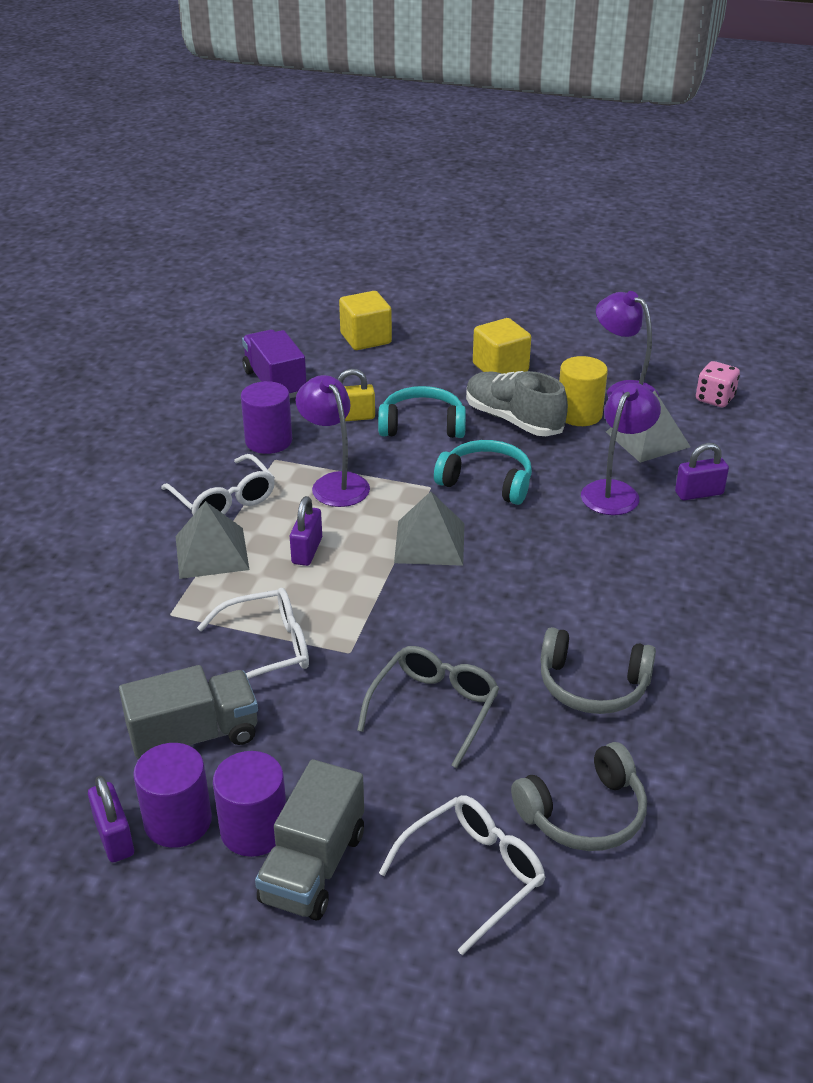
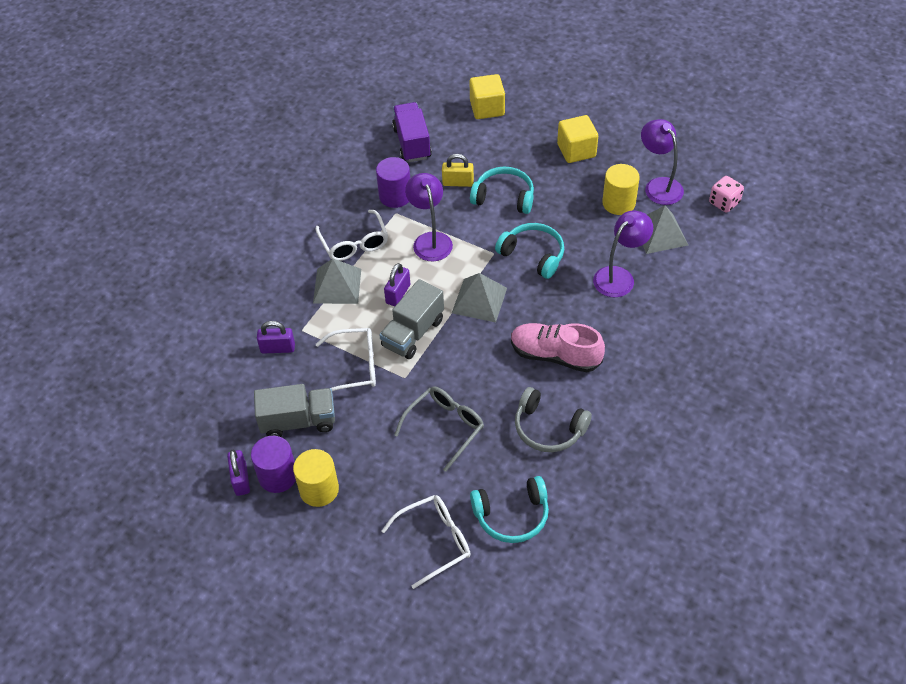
camera: 15 degrees right, 15 degrees up
(254, 830) = (319, 489): purple cylinder -> yellow cylinder
(313, 867) = (346, 519): grey truck -> grey truck (413, 333)
(513, 420) = (569, 201): grey shoe -> none
(564, 593) = (555, 355): none -> pink shoe
(584, 814) = (512, 515): grey headphones -> turquoise headphones
(699, 493) = (677, 287): purple padlock -> purple padlock (278, 348)

